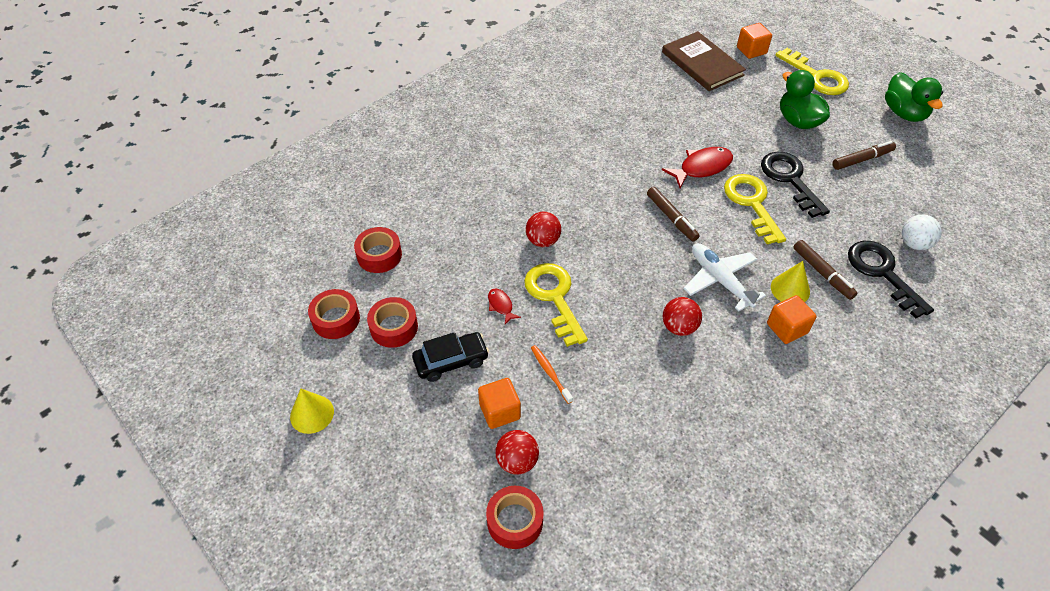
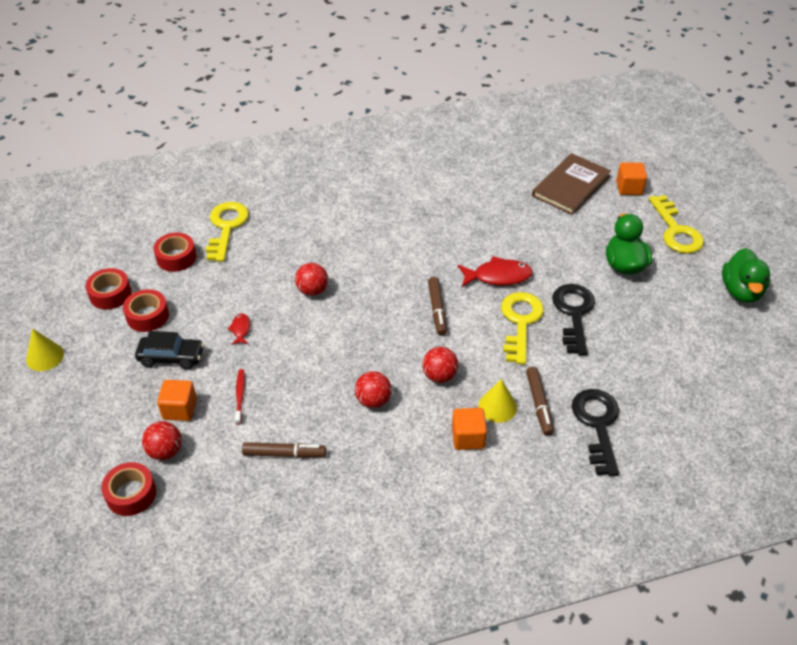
camera: 25 degrees right, 5 degrees down
(550, 373) = (240, 396): orange toothbrush -> red toothbrush
(554, 298) = (287, 339): yellow key -> yellow key (226, 227)
(702, 63) = (571, 186): brown book -> brown book turned 45 degrees clockwise
(720, 280) = (439, 376): white plane -> red ball
(862, 159) = (661, 319): brown marker -> brown marker (284, 454)
(914, 244) = (651, 411): white ball -> none

